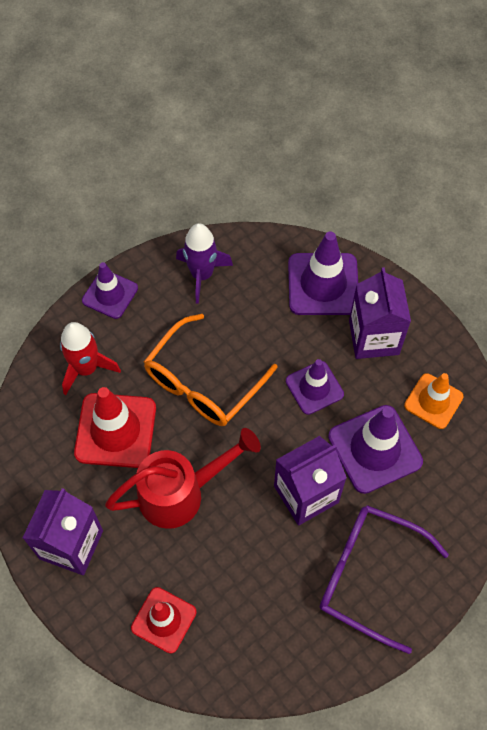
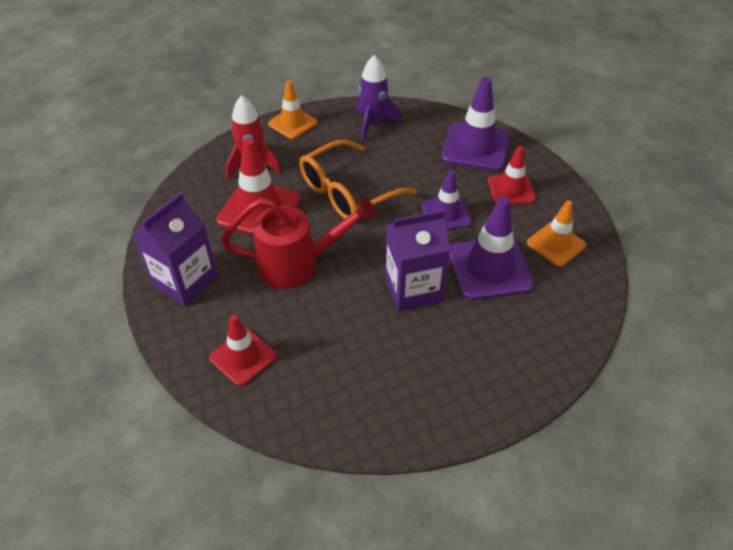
camera: 15 degrees right, 15 degrees down
(110, 294) = (292, 123): purple traffic cone -> orange traffic cone
(368, 575) = (454, 366): purple glasses -> none
(374, 337) = (511, 189): purple carton -> red traffic cone

